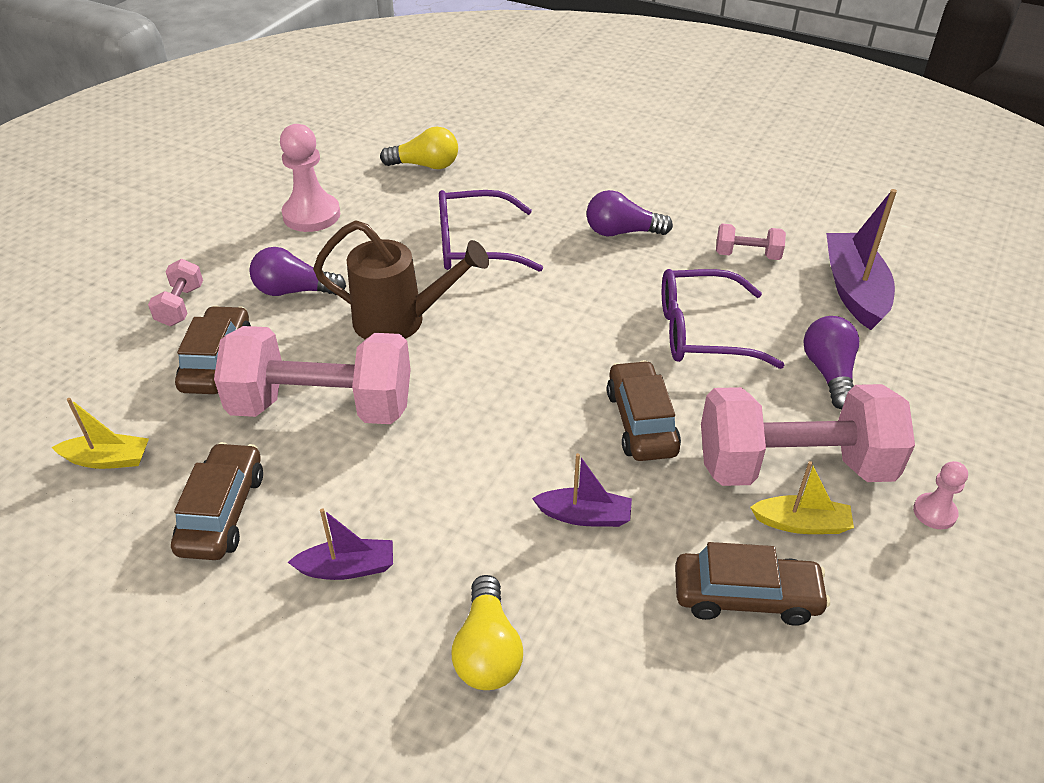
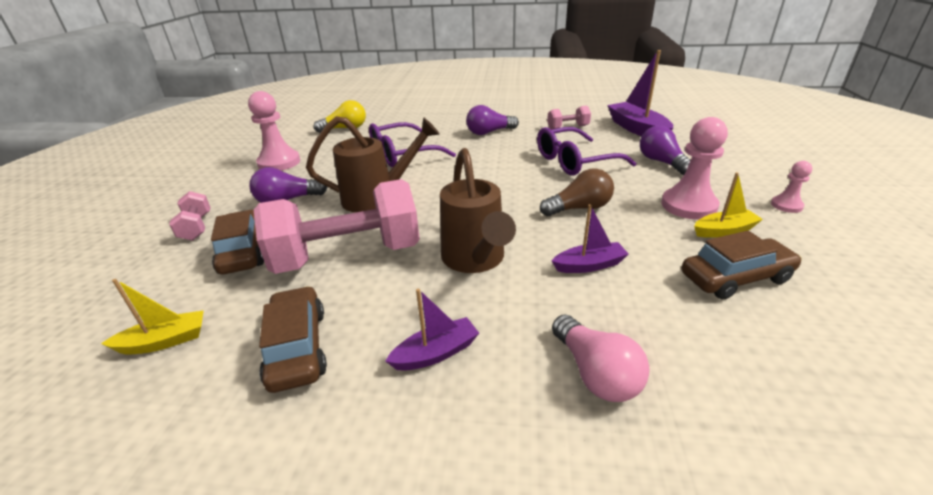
camera: 20 degrees left, 10 degrees down
(458, 462) = (475, 260): none -> brown watering can
(487, 650) = (595, 373): yellow light bulb -> pink light bulb
(641, 422) = (579, 208): brown car -> brown light bulb
(793, 466) = (688, 206): pink dumbbell -> pink pawn

